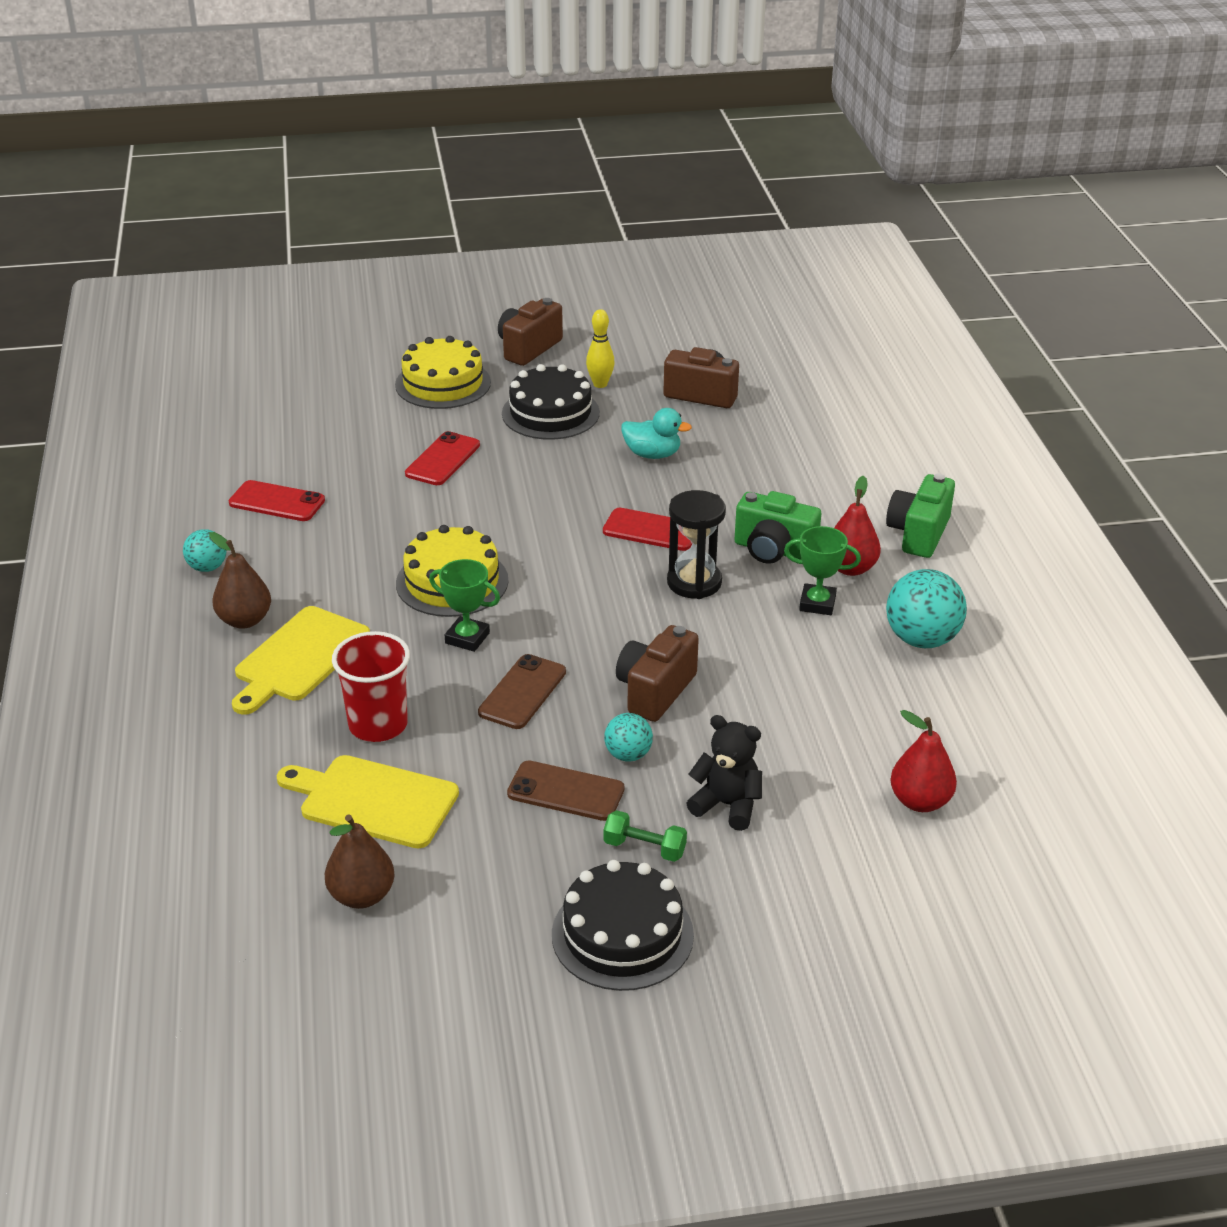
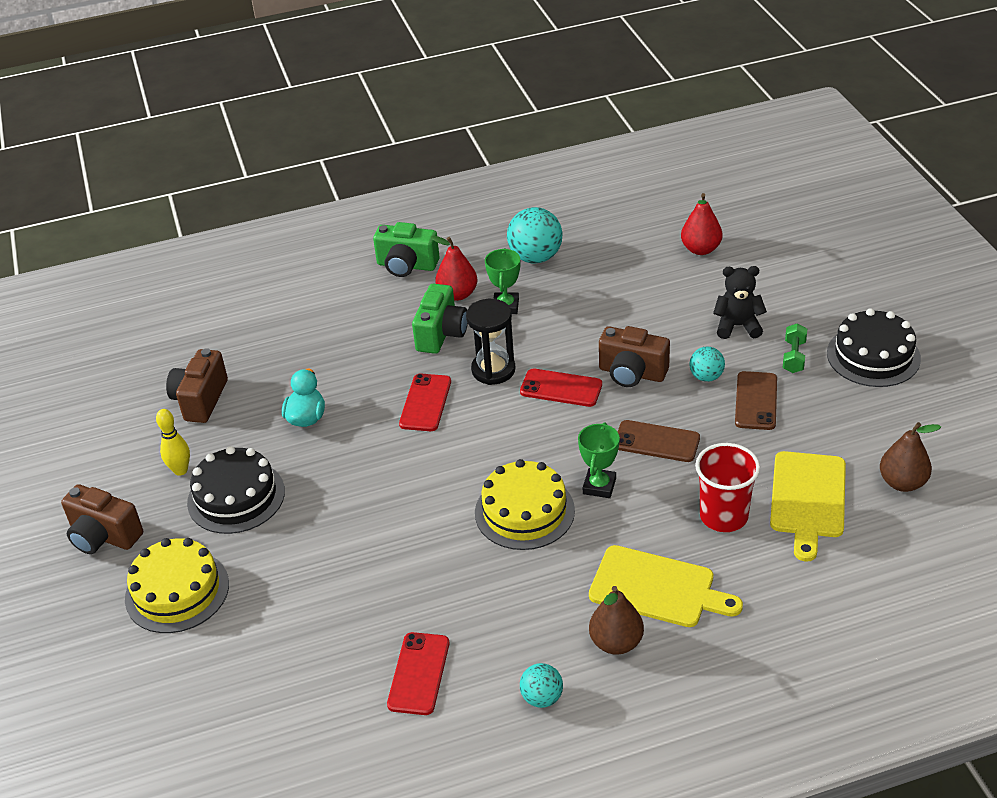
camera: 95 degrees left, 5 degrees up
(442, 459) = (327, 560): red phone -> red phone (561, 388)
(727, 805) = (737, 326): black teddy bear -> black teddy bear turned 75 degrees clockwise

